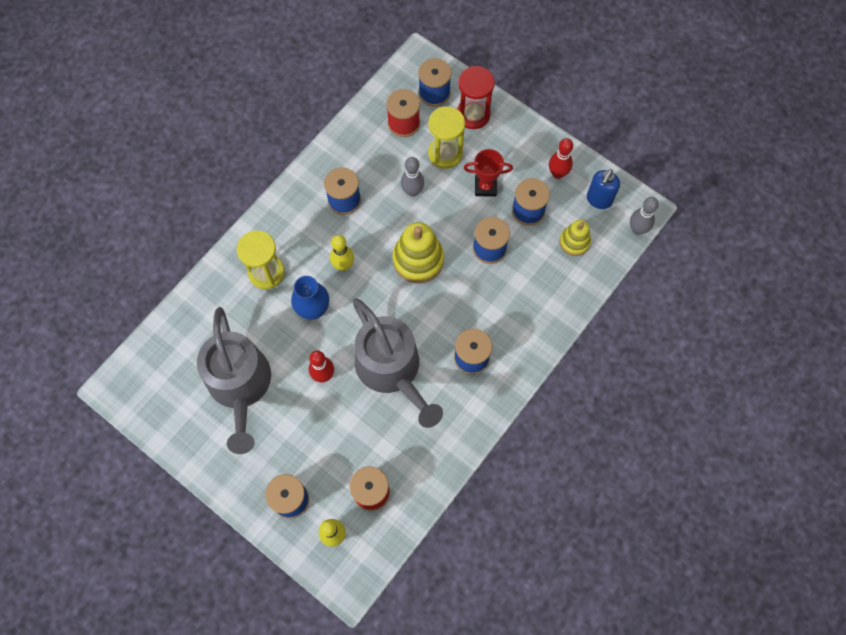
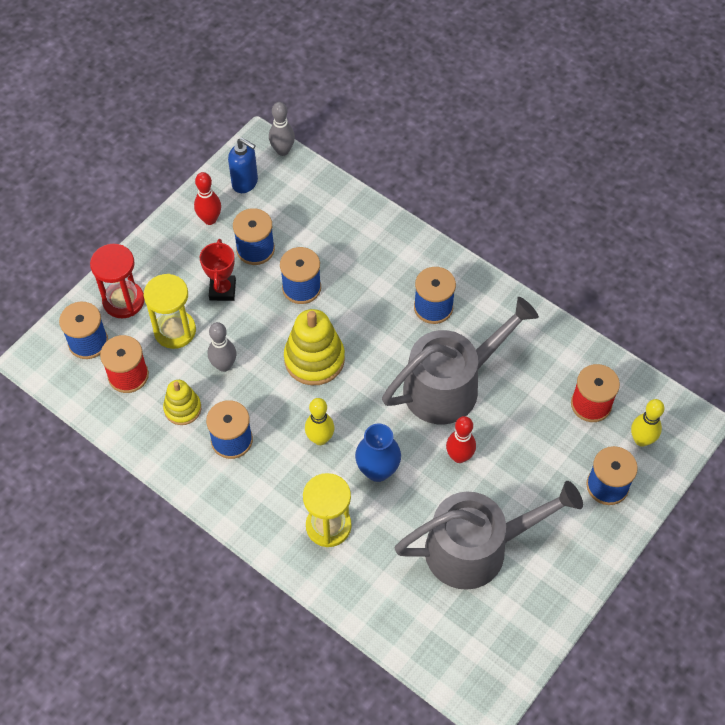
camera: 90 degrees left, 10 degrees down
(574, 242) = (296, 207): yellow stacking toy -> yellow stacking toy (182, 408)

